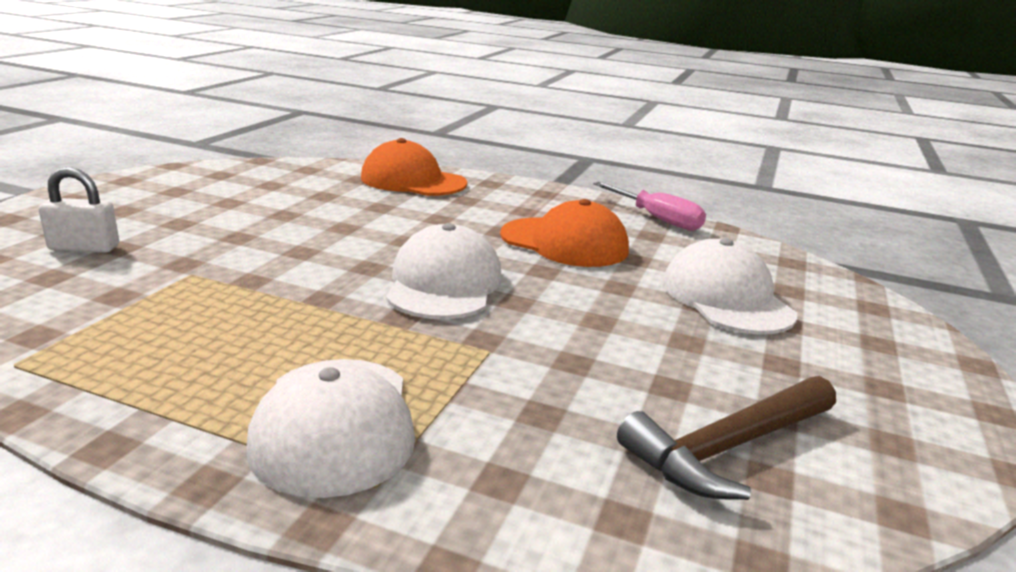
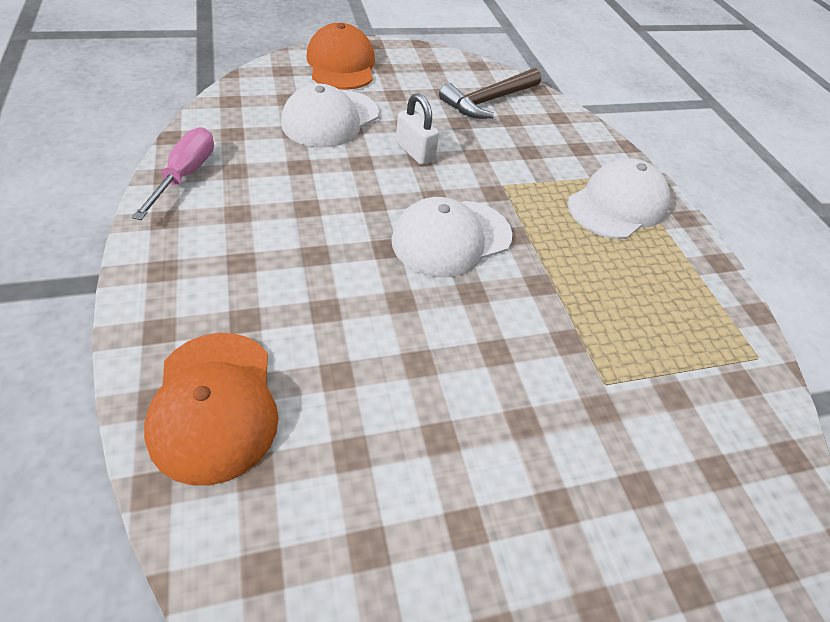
camera: 130 degrees left, 25 degrees up
(84, 248) = (676, 515): white padlock -> white padlock (415, 152)
(564, 243) = (305, 209): orange cap -> orange cap (341, 65)
(727, 448) = (488, 101): brown hammer -> brown hammer turned 120 degrees clockwise

